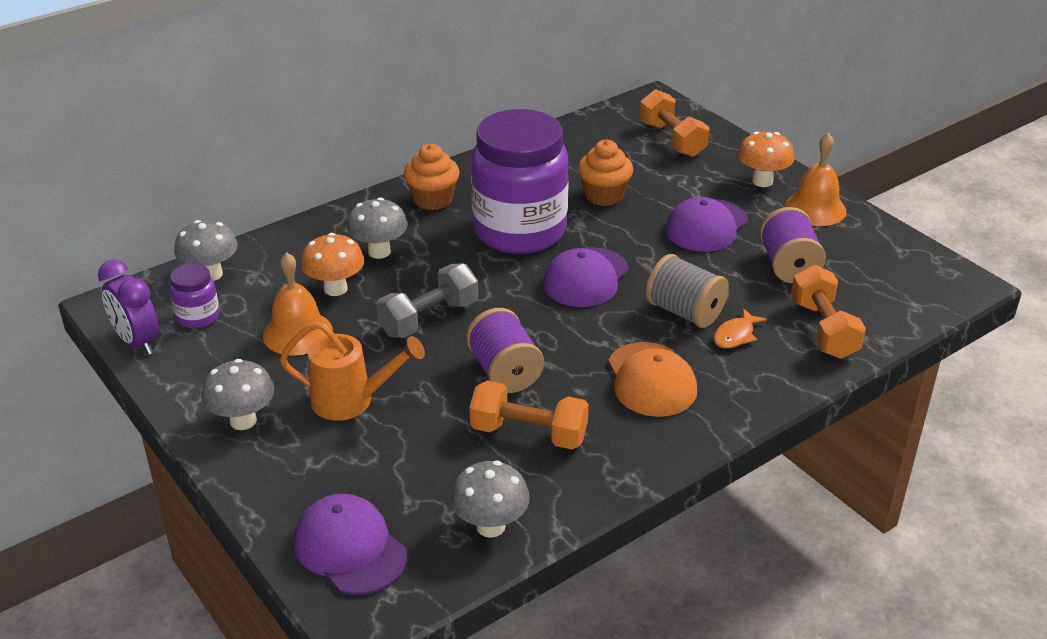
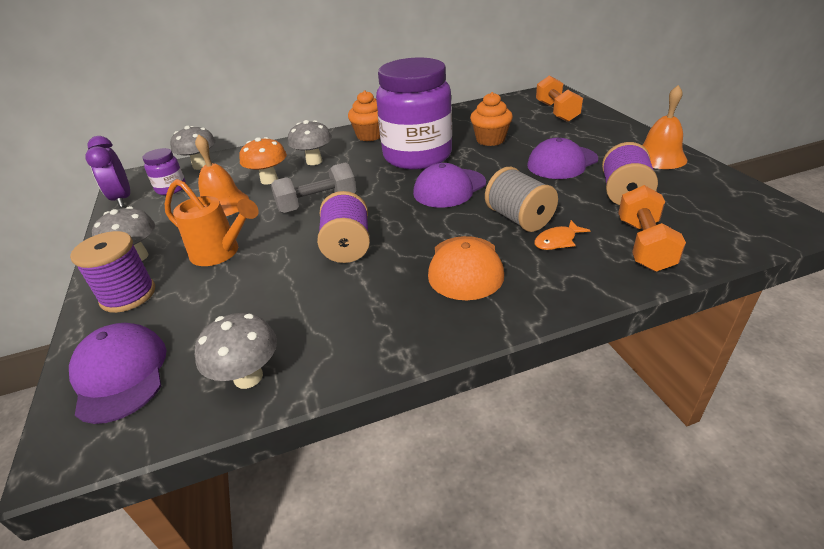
camera: 20 degrees right, 0 degrees up
(277, 468) = (128, 295): none -> purple spool
(529, 433) = (335, 297): orange dumbbell -> none
(762, 181) = (619, 138): orange mushroom -> none

